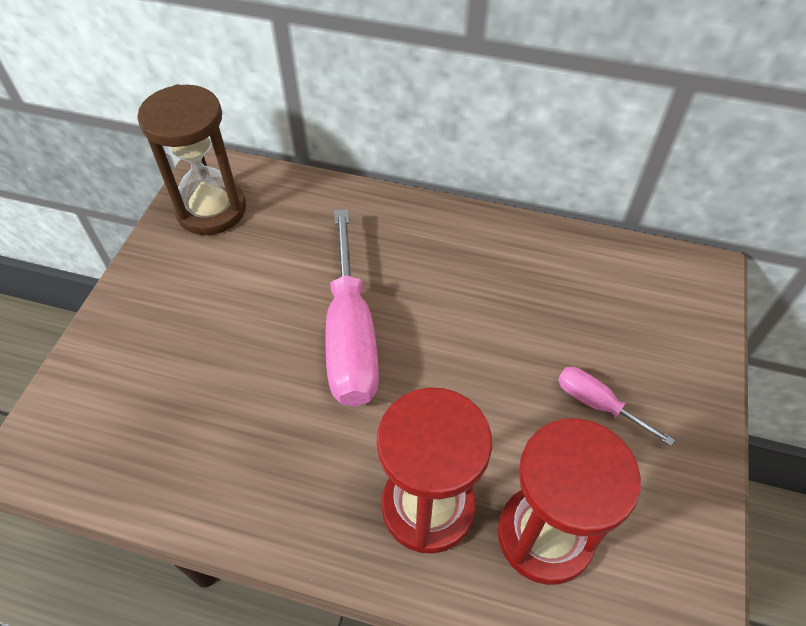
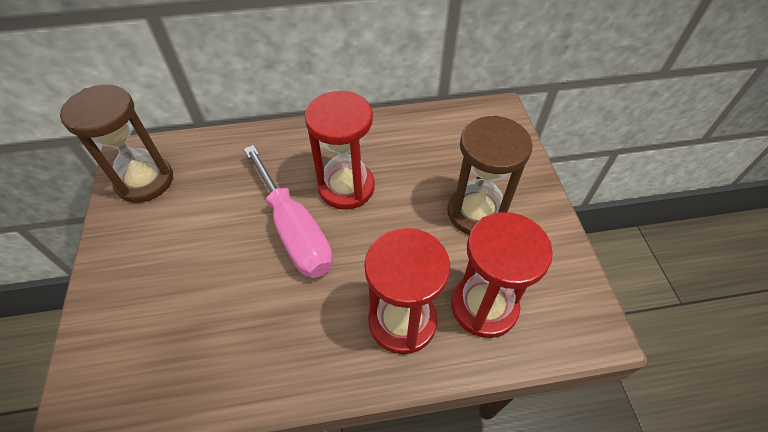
camera: 25 degrees left, 0 degrees up
(440, 304) = (346, 187): none -> red hourglass
(597, 404) = (476, 212): pink screwdriver -> brown hourglass

